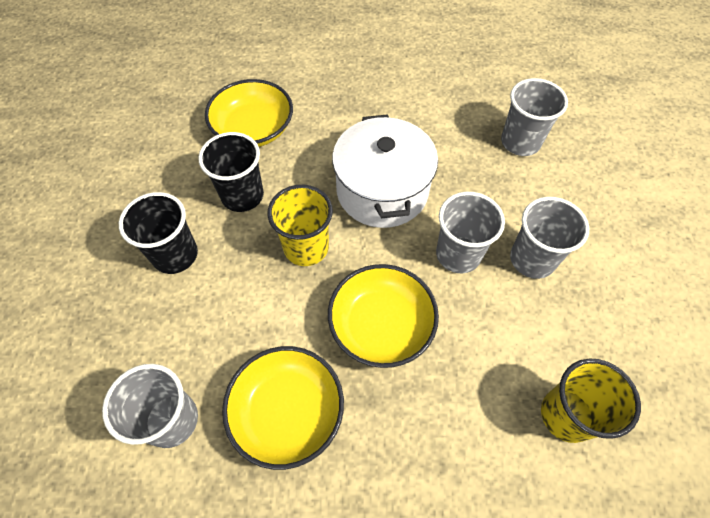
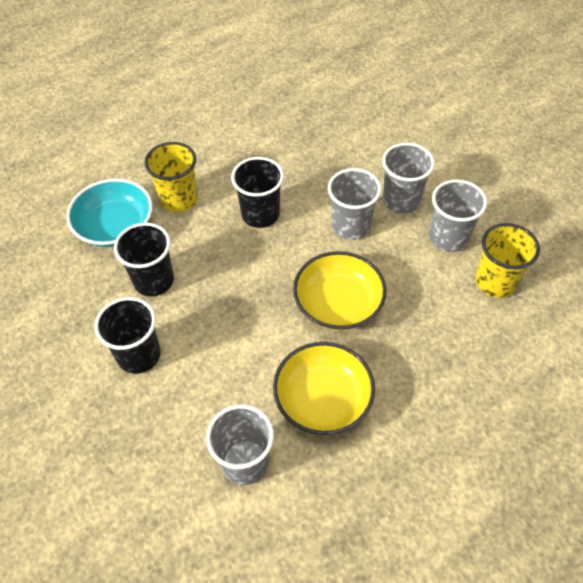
camera: 35 degrees left, 5 degrees down
(253, 129) = (115, 226): yellow bowl -> turquoise bowl
(306, 247) = (239, 287): yellow cup -> yellow cup (179, 199)
(382, 190) = (260, 214): white pot -> black cup
(520, 142) = (330, 125): grey cup -> grey cup (448, 238)

